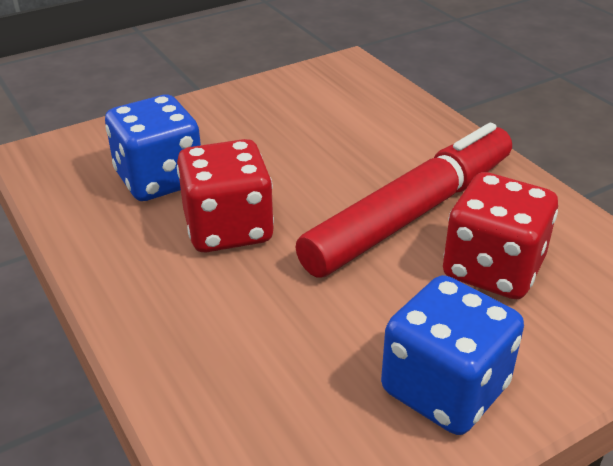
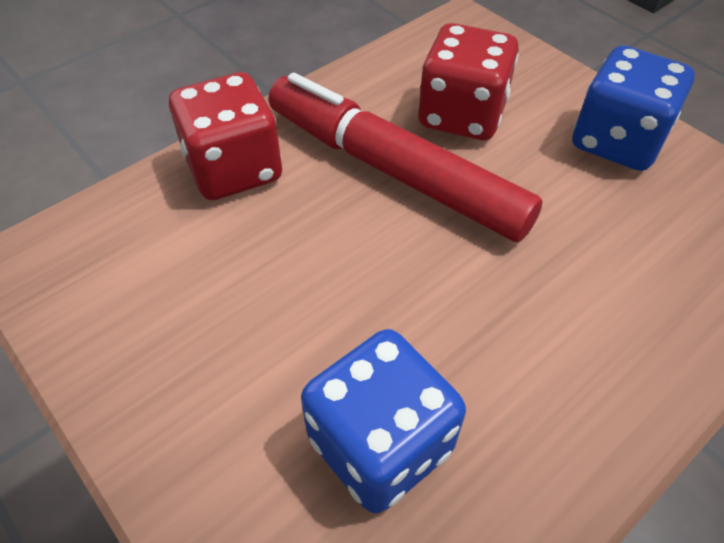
camera: 100 degrees left, 15 degrees up
(228, 229) = (468, 329): red dice -> red dice (234, 169)

